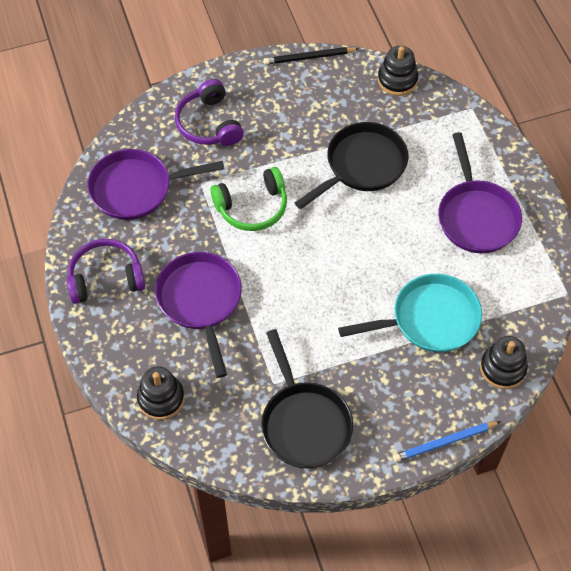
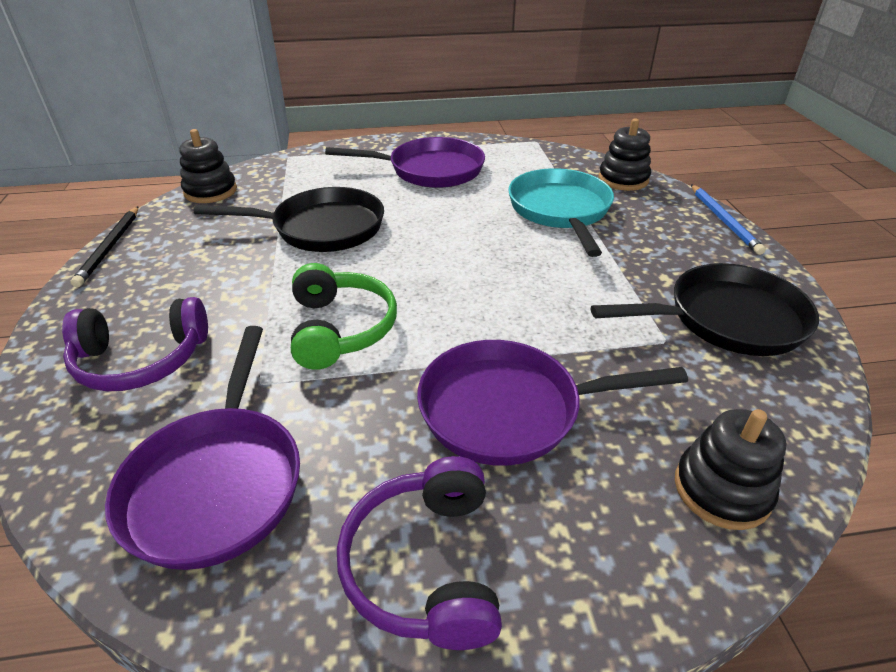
camera: 80 degrees left, 20 degrees down
(362, 165) = (322, 228): black pan -> black pan turned 120 degrees clockwise

